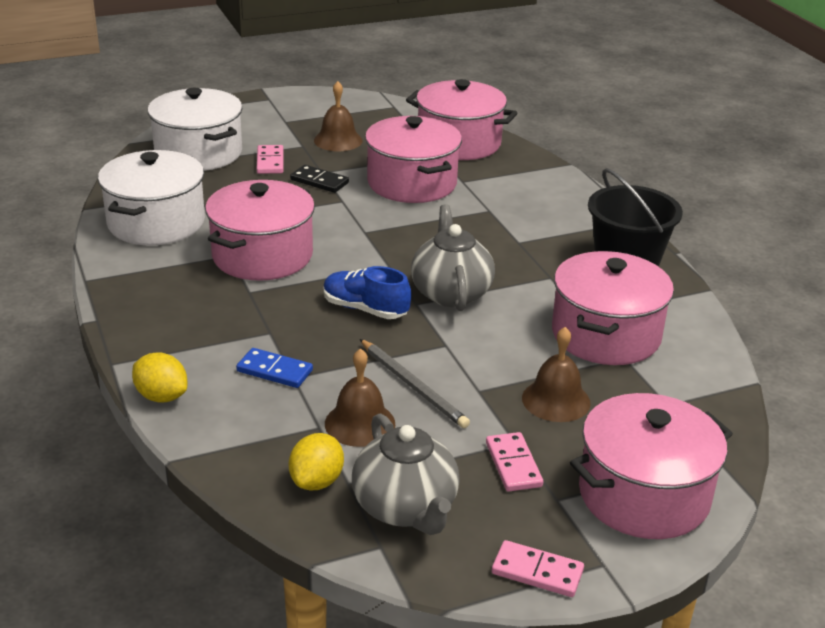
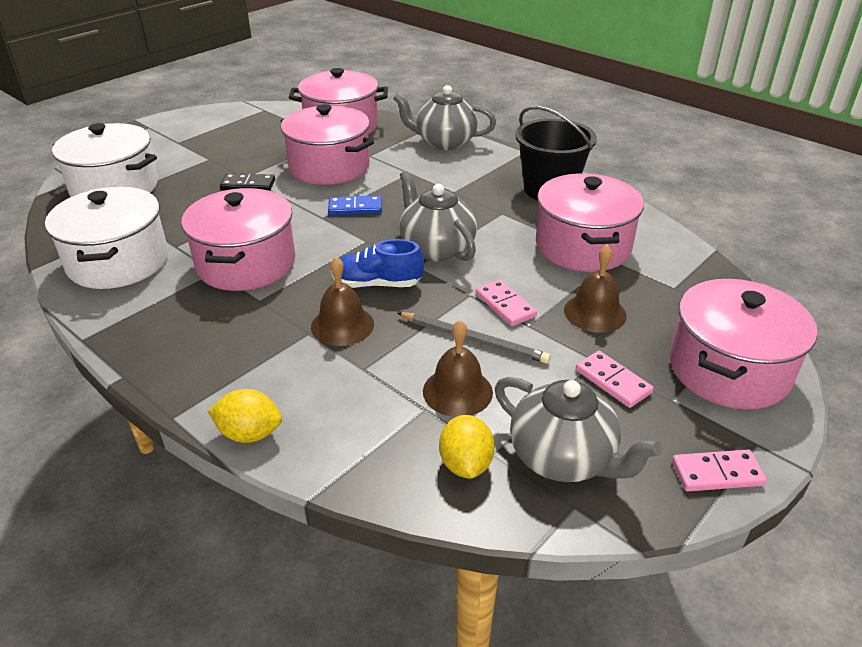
camera: 25 degrees left, 5 degrees up
(270, 162) = (190, 179): pink domino -> pink domino (505, 305)
(274, 371) = (341, 368): blue domino -> blue domino (355, 208)
(338, 140) = (237, 147): brown bell -> brown bell (342, 325)
(555, 187) = (444, 142): none -> grey teapot

